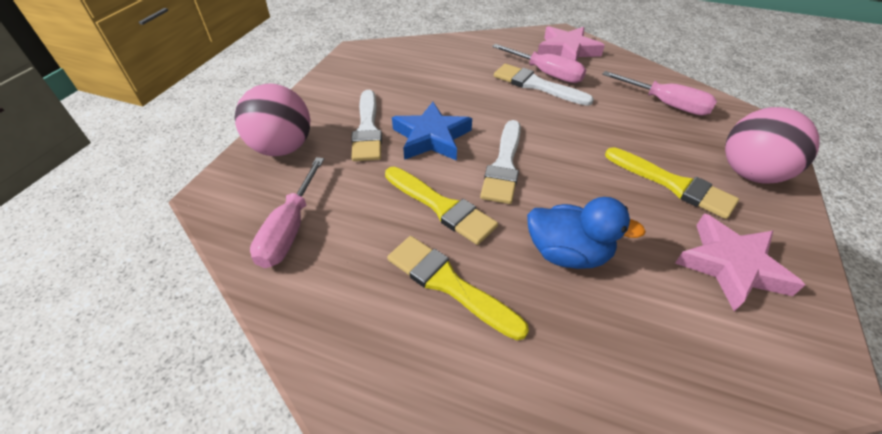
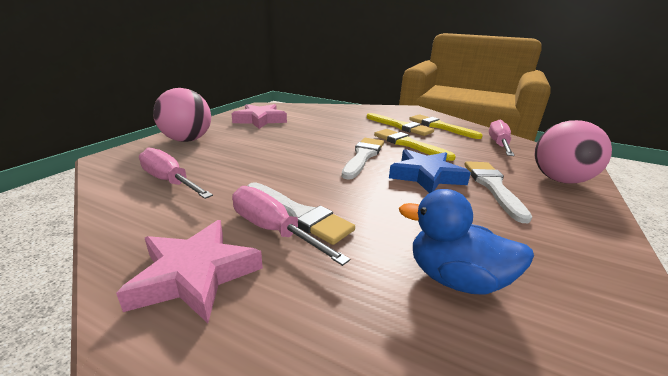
camera: 175 degrees left, 20 degrees down
(567, 253) = (338, 128): blue duck -> blue duck (455, 279)
(673, 184) = (249, 140): yellow brush -> yellow brush (440, 127)

